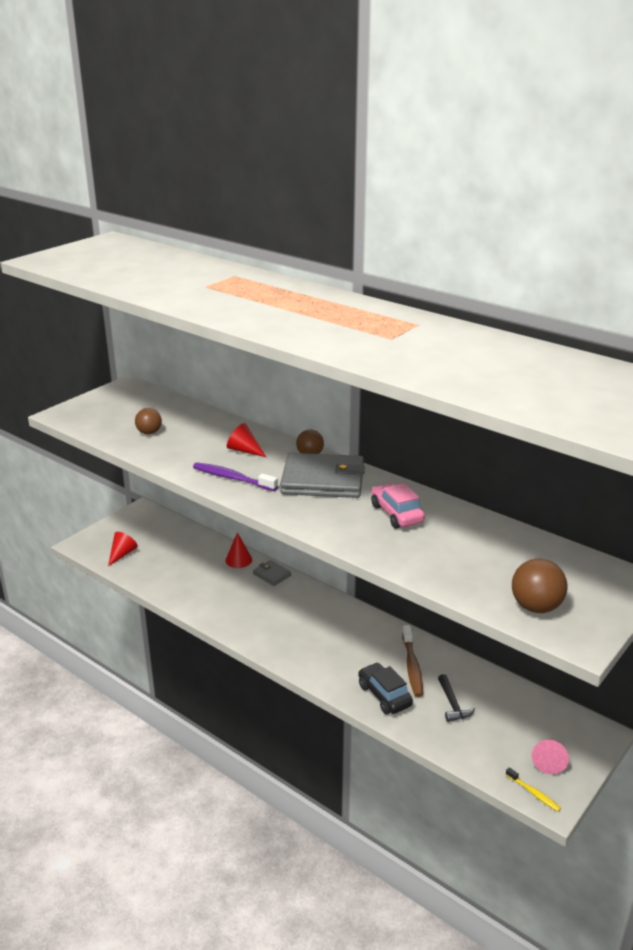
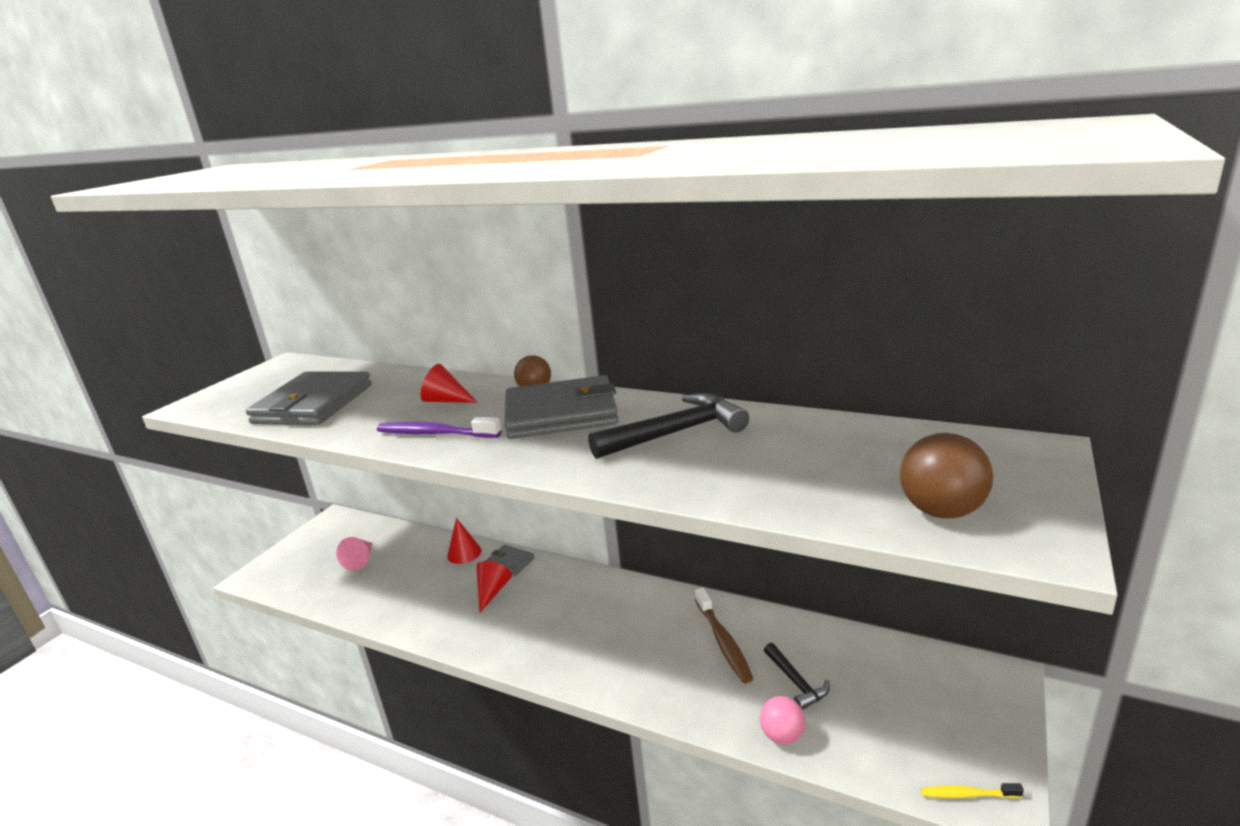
camera: 10 degrees left, 5 degrees down
(122, 554) = (311, 577): red cone -> red cone (492, 591)
(149, 432) = (313, 404): brown ball -> grey wallet
(384, 695) = (701, 692): black car -> none
(396, 514) = (676, 433): pink car -> black hammer
(428, 734) = (782, 735): none -> pink ball
(534, 793) = (967, 794): yellow toothbrush -> yellow toothbrush turned 150 degrees clockwise
(549, 760) = (960, 735): pink cone -> pink cone (360, 560)

